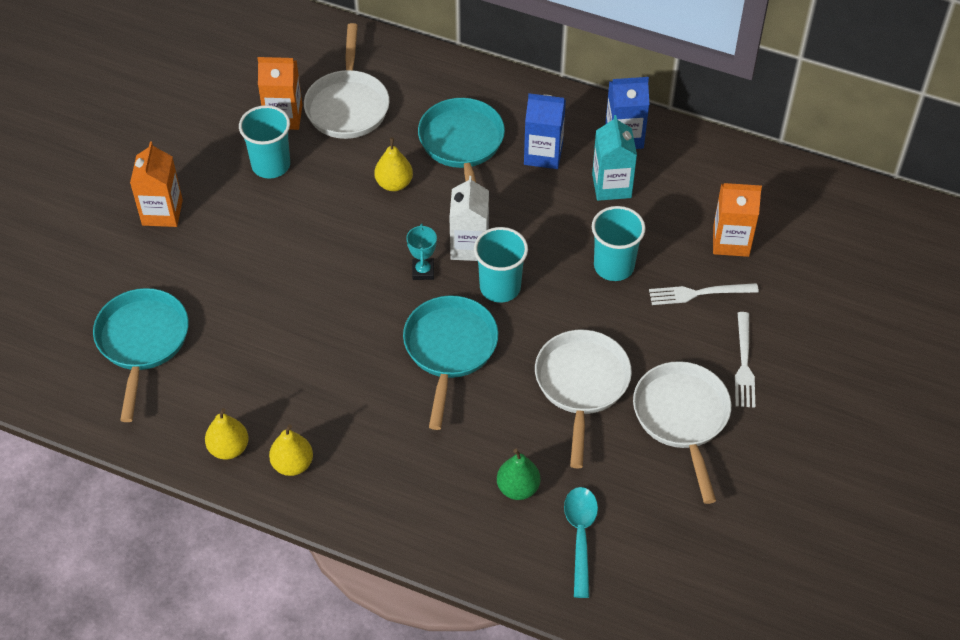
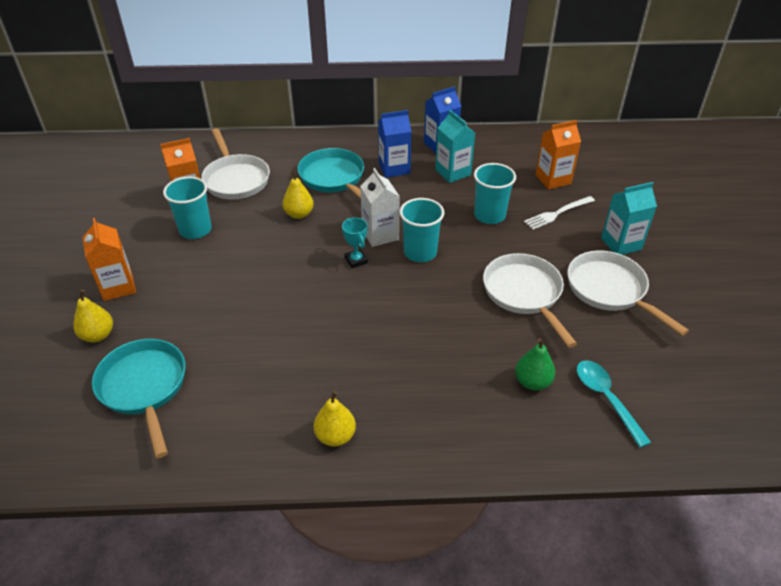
camera: 25 degrees left, 10 degrees down
(229, 448) = (269, 445): yellow pear -> yellow pear (98, 335)
(449, 349) = (411, 304): turquoise pan -> none
(744, 364) = (621, 244): white fork -> turquoise carton

